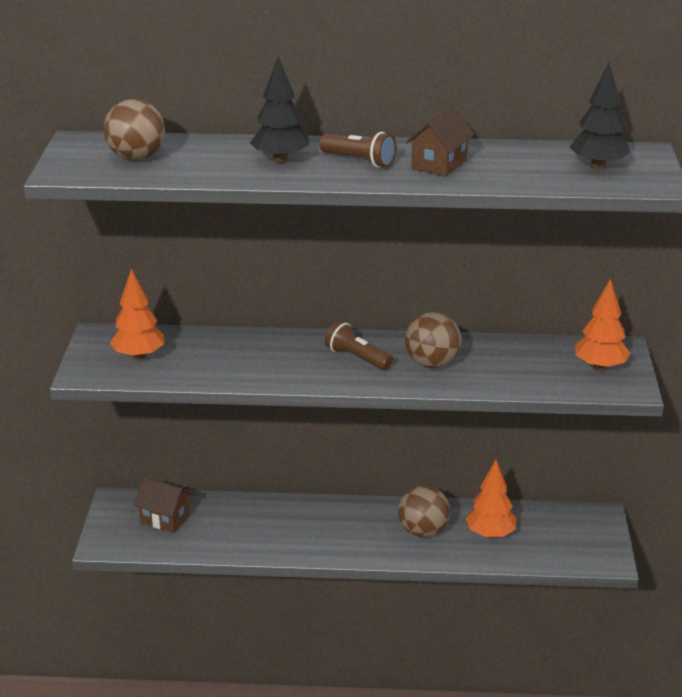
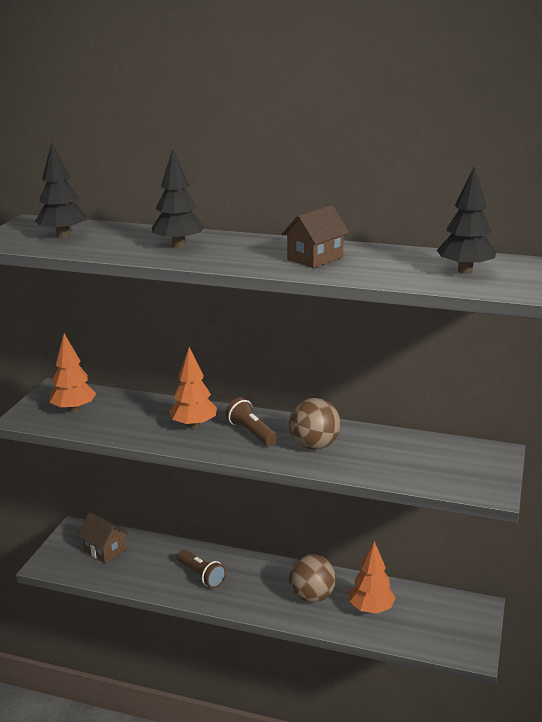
camera: 15 degrees right, 5 degrees down
(136, 158) = (63, 235): brown ball -> black tree
(359, 161) = (246, 251): brown flashlight -> brown flashlight (201, 575)
(600, 367) = (469, 468): orange tree -> orange tree (194, 425)

